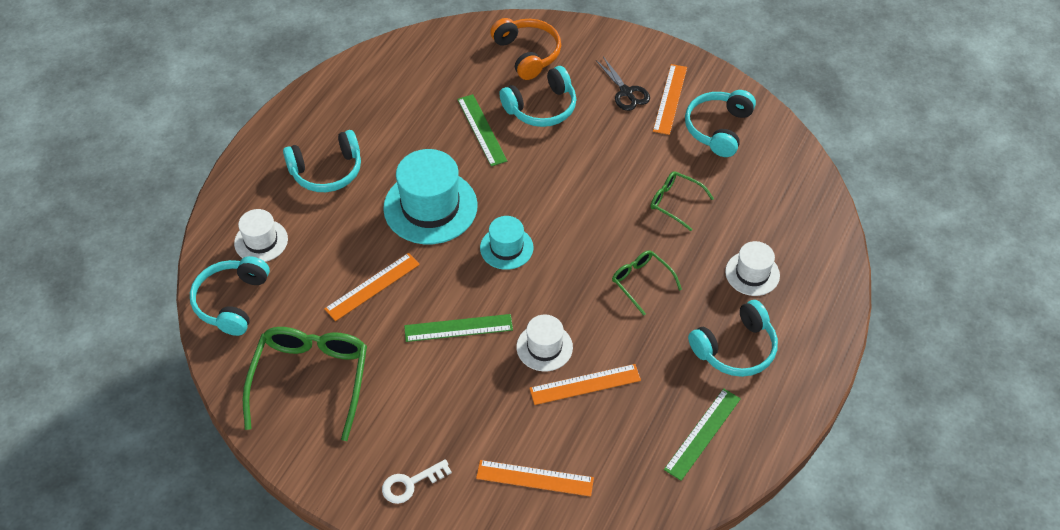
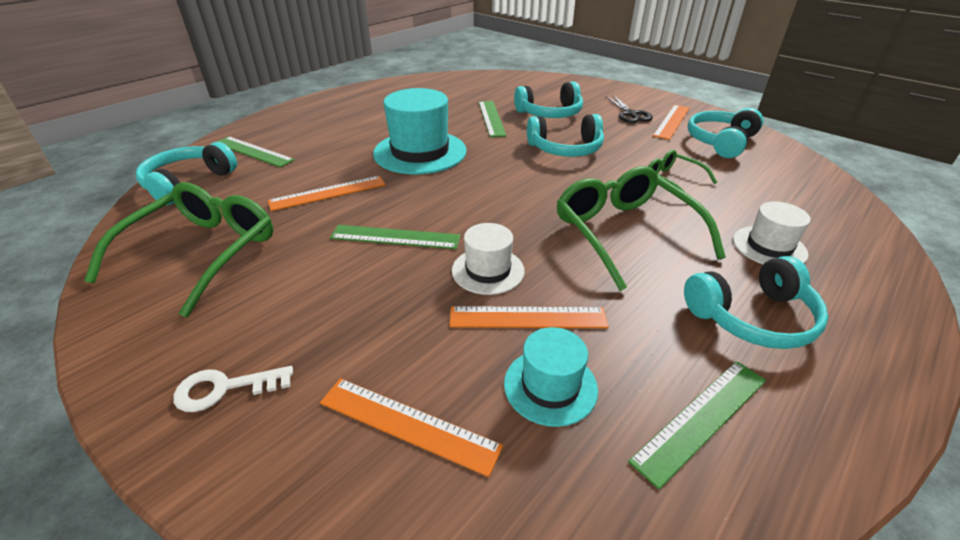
camera: 15 degrees right, 15 degrees down
(261, 241) = (253, 151): white hat -> green ruler
(327, 171) = (344, 123): turquoise headphones -> turquoise headphones (565, 149)
(506, 248) = (480, 186): turquoise hat -> turquoise hat (550, 386)
(527, 54) = (548, 89): orange headphones -> none
(641, 282) = (625, 233): green glasses -> green glasses, size x1.90

